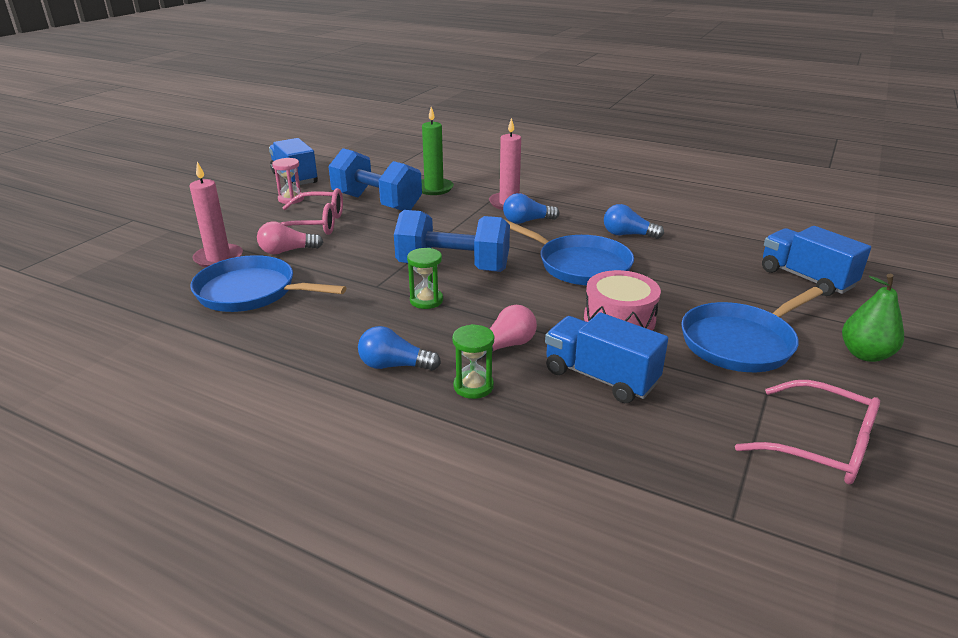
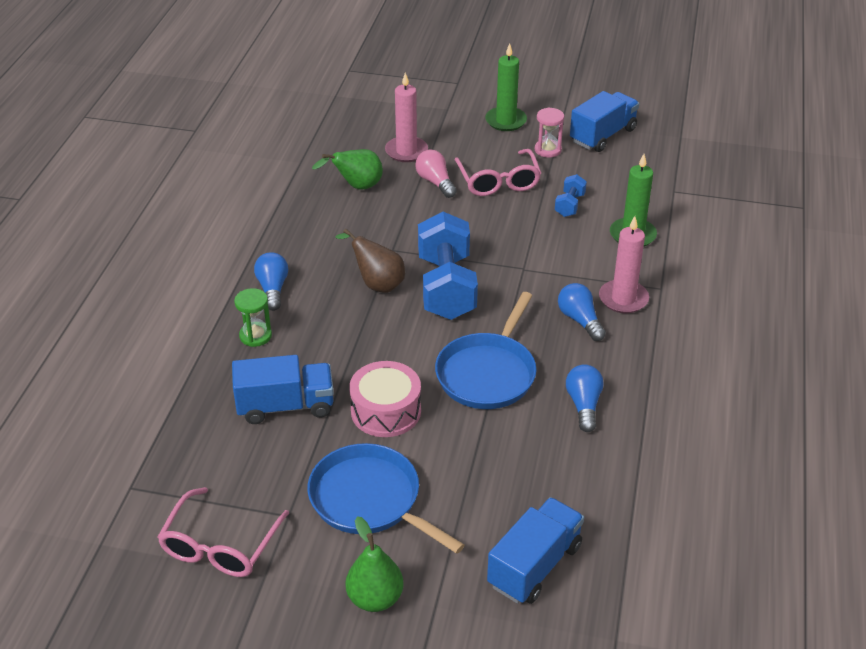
camera: 75 degrees right, 10 degrees up
(226, 208) = (506, 121): none -> green candle
(251, 292) = (357, 187): blue pan -> green pear
(377, 203) = (569, 205): blue dumbbell -> blue dumbbell, size x0.45
(426, 300) = (377, 284): green hourglass -> brown pear
(505, 346) = (317, 344): pink light bulb -> none
(600, 377) = (285, 406): blue truck -> blue truck turned 60 degrees clockwise

